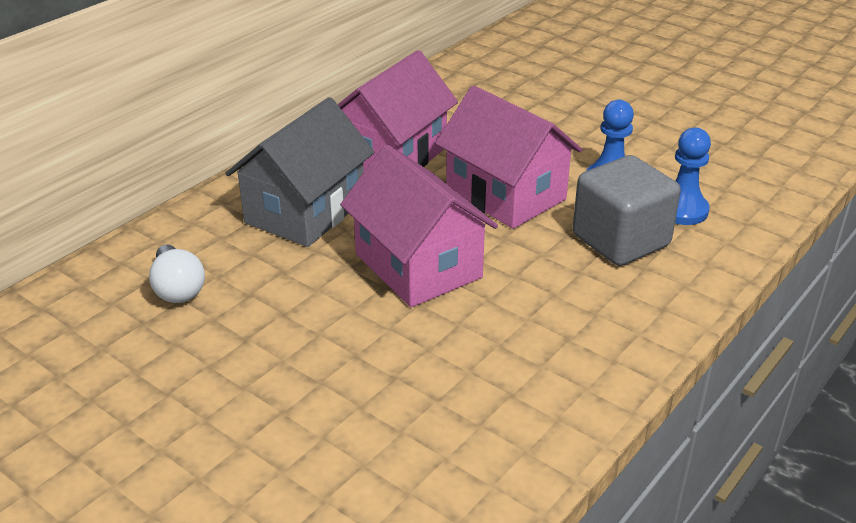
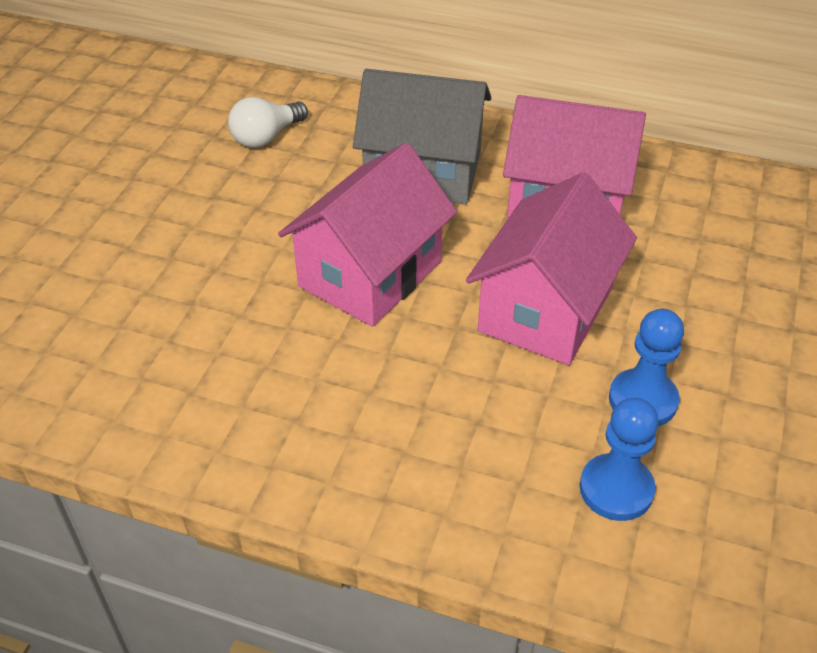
camera: 70 degrees right, 10 degrees up
(620, 240) = (507, 434): grey cube -> none

